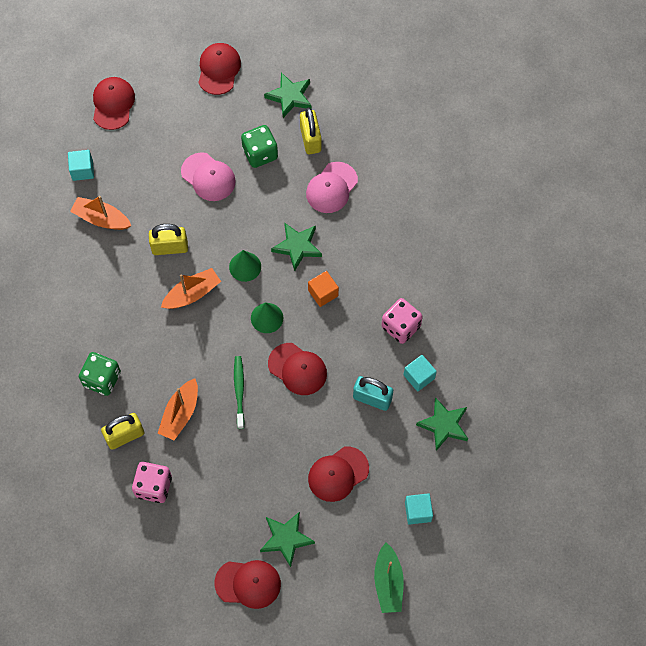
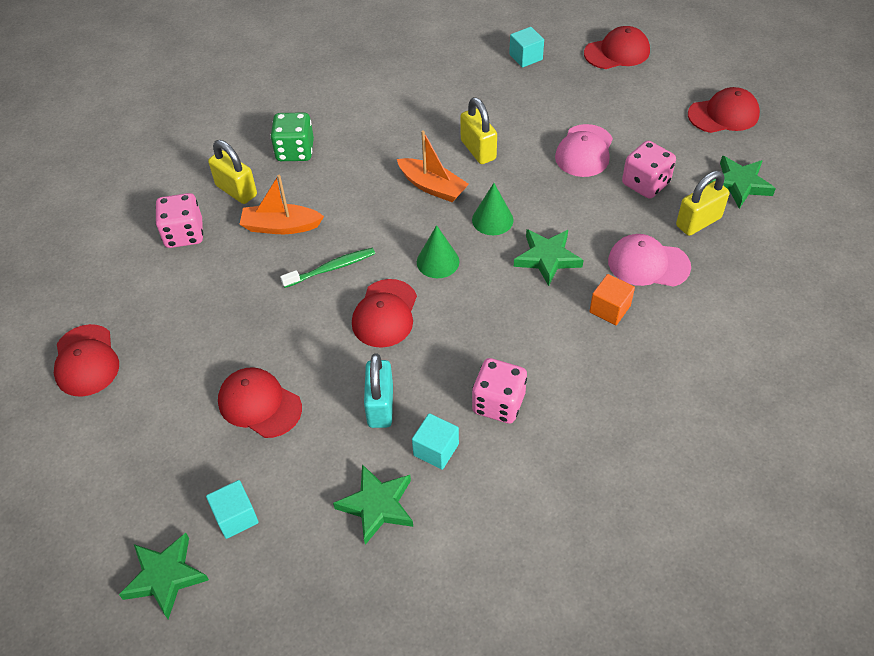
camera: 70 degrees right, 15 degrees down
(101, 219) = (479, 88): orange boat -> none
(260, 153) = (645, 184): green dice -> pink dice
(286, 539) = (154, 379): green star -> green star (165, 577)
(323, 293) = (500, 304): orange cube -> orange cube (610, 309)
(388, 582) = (122, 515): green boat -> none

